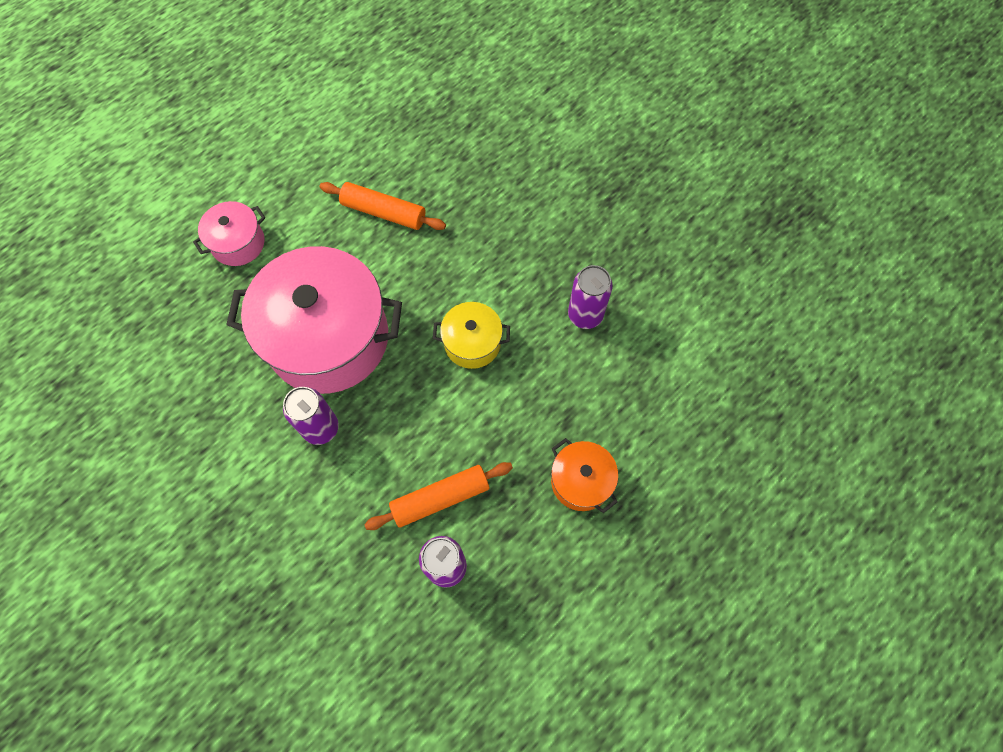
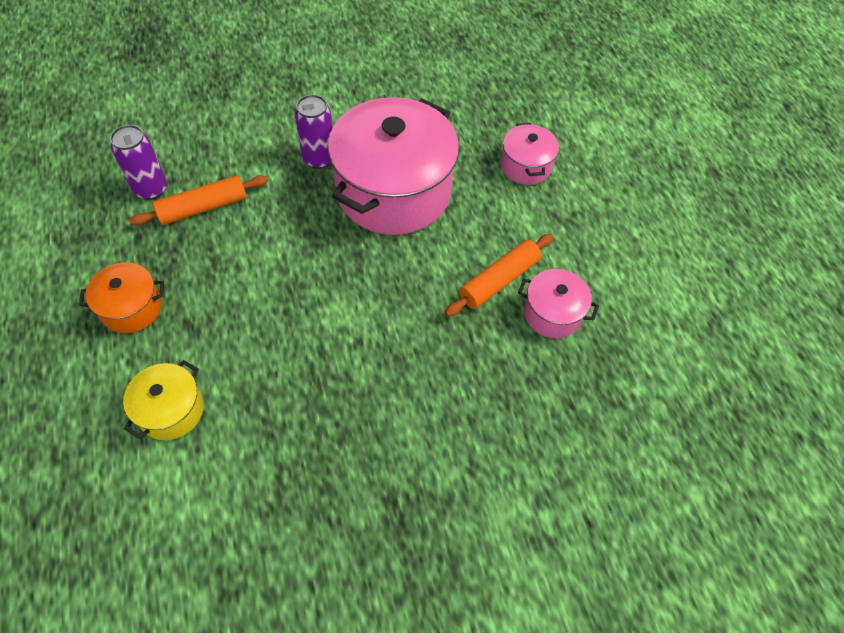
camera: 115 degrees right, 10 degrees down
(395, 164) = (552, 313): none -> pink pot
(440, 498) = (203, 207): orange rolling pin -> orange rolling pin turned 60 degrees clockwise
(472, 343) = (316, 289): yellow pot -> yellow pot (171, 410)
(585, 315) = (275, 398): purple can -> none

